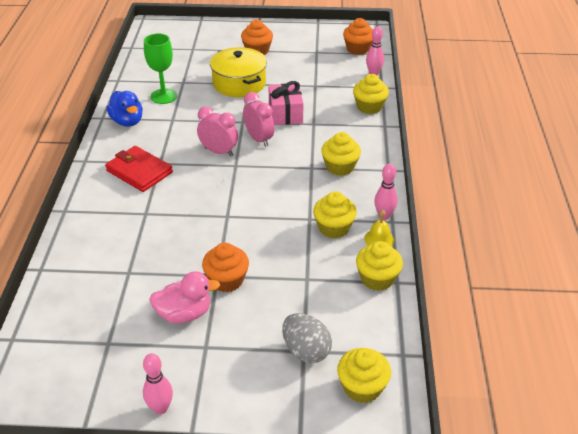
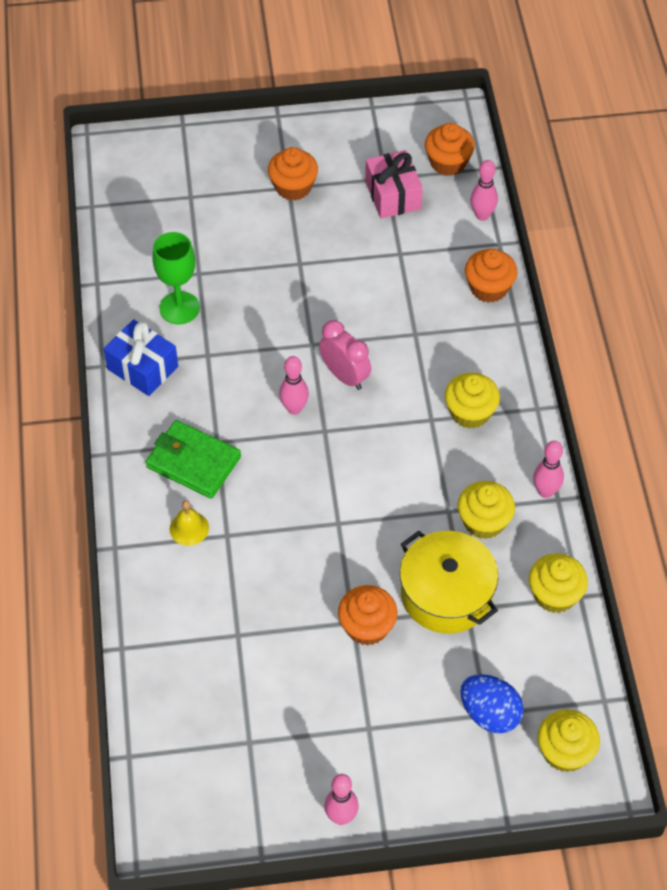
camera: 10 degrees left, 15 degrees up
(127, 121) = (143, 368): blue duck -> blue gift
(139, 172) = (193, 462): red wallet -> green wallet
(184, 314) = (329, 685): pink duck -> none
(219, 152) = (294, 408): pink clock -> pink bowling pin
(239, 83) = (285, 264): yellow pot -> yellow pot (446, 594)
(285, 114) = (370, 319): pink gift -> pink gift (393, 195)
(306, 351) = (489, 714): grey egg -> blue egg
(369, 107) = (489, 288): yellow cupcake -> orange cupcake
(379, 239) = (546, 531): yellow bell -> yellow bell (189, 528)

